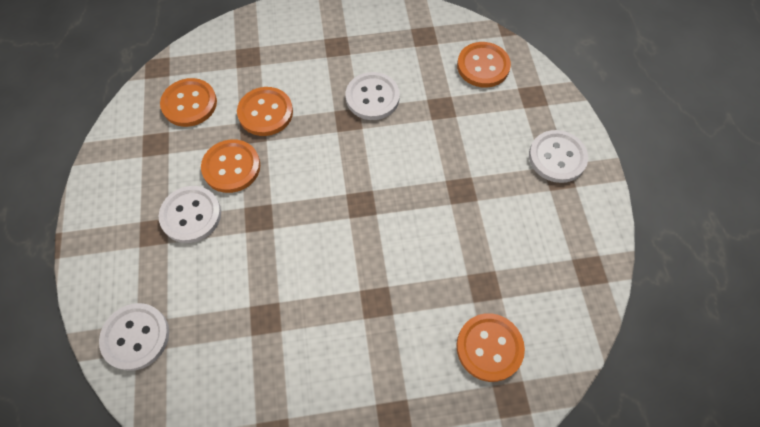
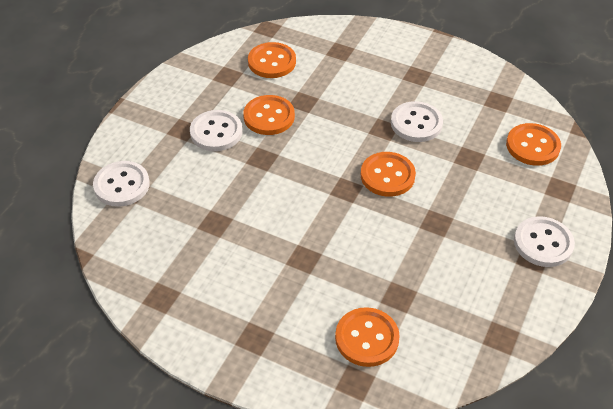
camera: 35 degrees right, 15 degrees down
(265, 113) = (323, 94): orange button -> orange button (387, 176)

